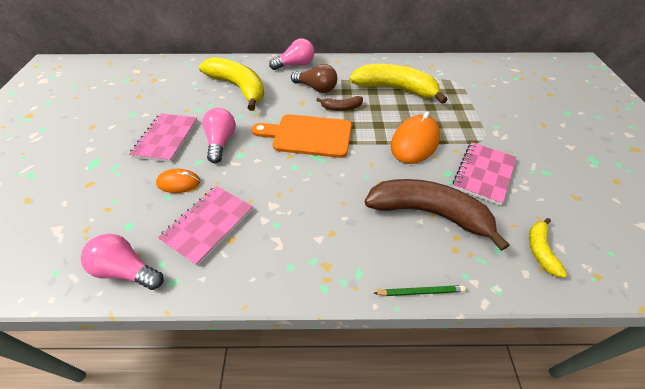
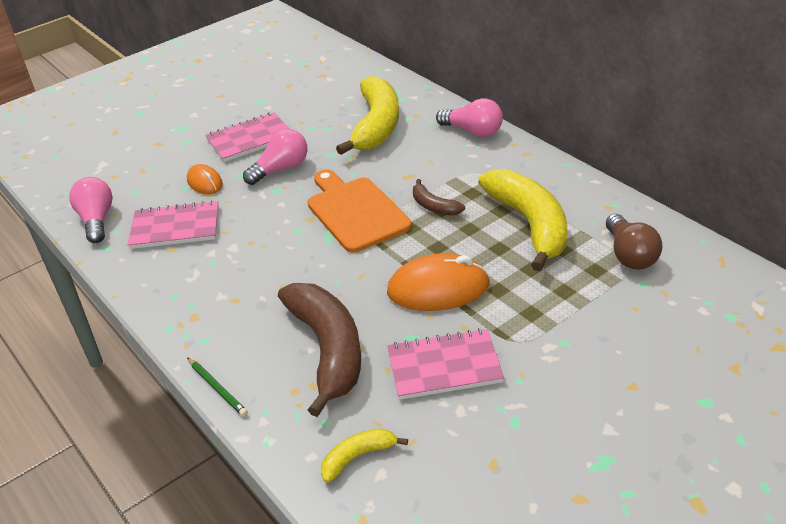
camera: 55 degrees right, 10 degrees down
(316, 88) = (447, 170): brown light bulb -> brown light bulb (629, 255)

